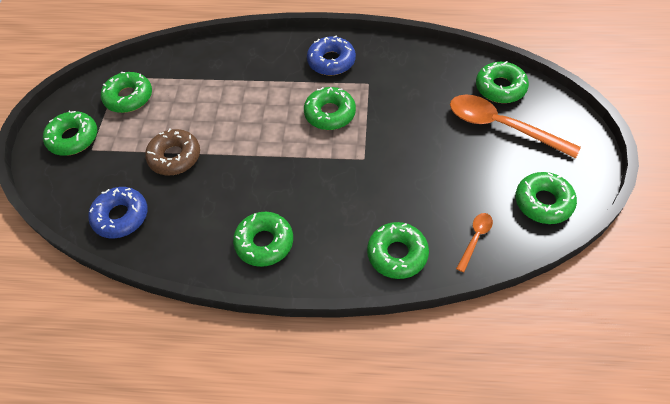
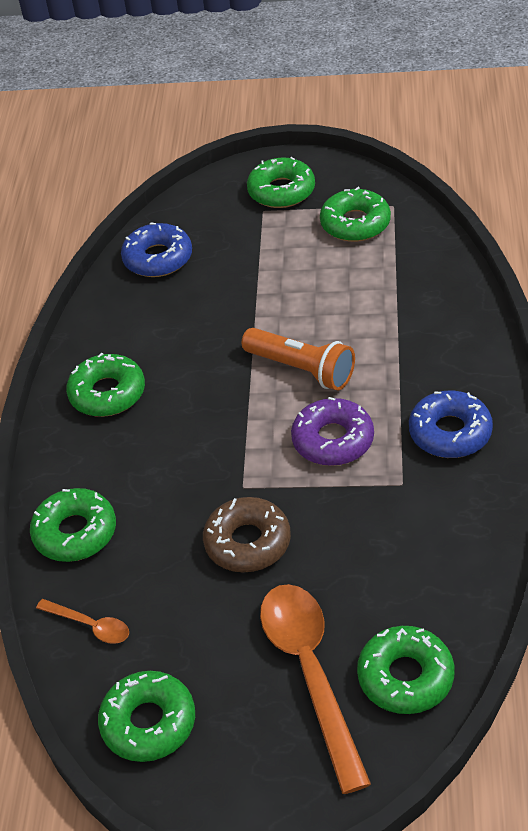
camera: 90 degrees right, 10 degrees down
(175, 157) = (249, 287): brown donut -> brown donut (247, 542)
(265, 128) = (301, 369): none -> orange flashlight
(330, 113) = (333, 440): green donut -> purple donut
(501, 126) = (311, 673): orange spoon -> orange spoon turned 45 degrees counterclockwise

